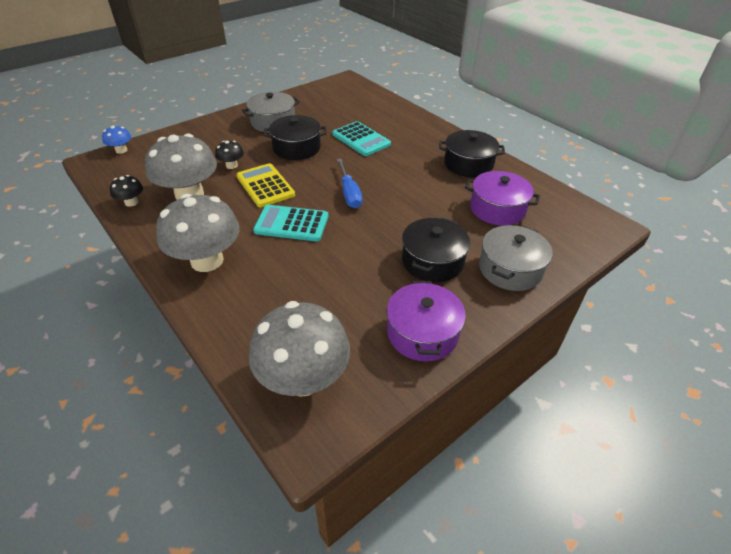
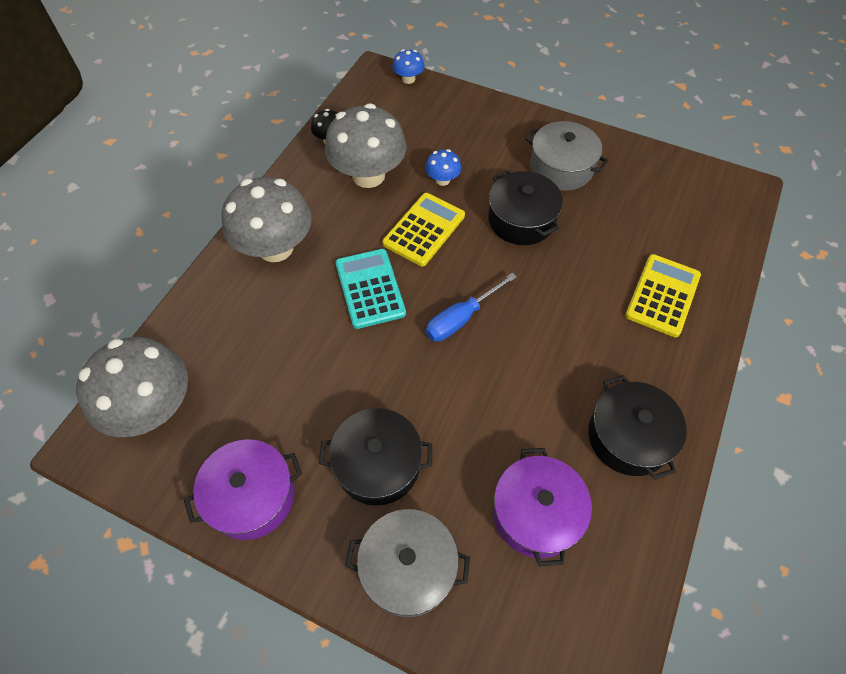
camera: 65 degrees right, 15 degrees up
(231, 165) = (442, 180): black mushroom -> blue mushroom
(361, 139) = (593, 277): turquoise calculator -> none
(391, 124) = (662, 295): none -> yellow calculator

